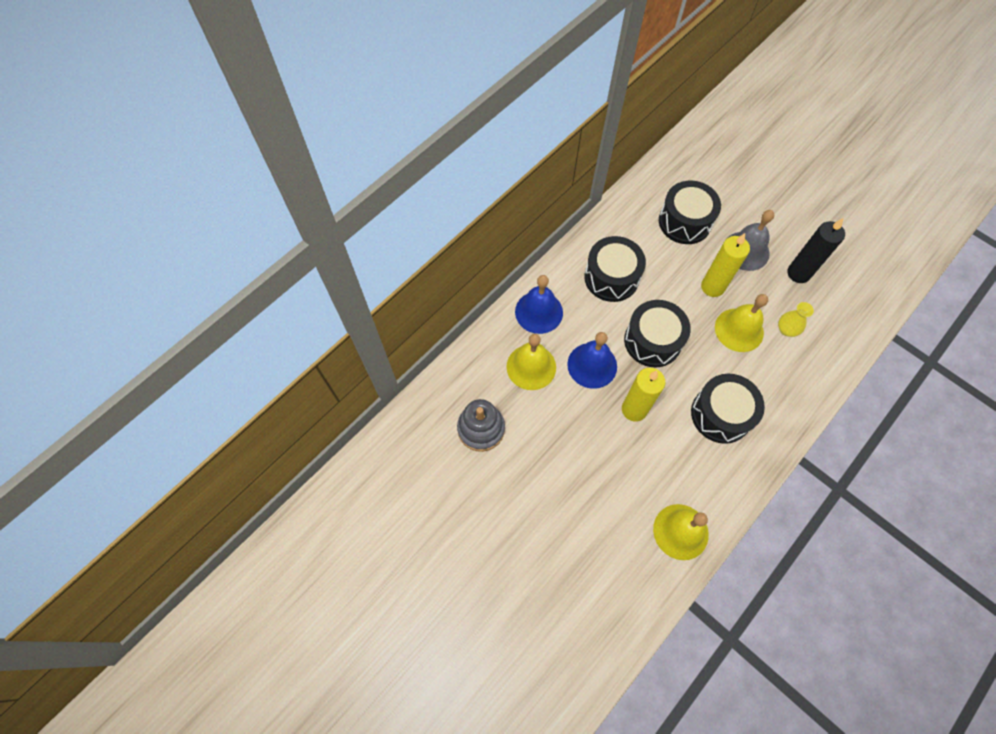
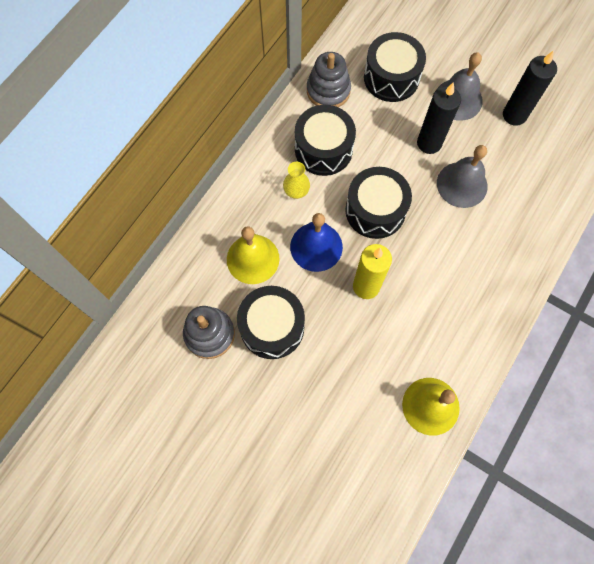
camera: 10 degrees left, 5 degrees up
(539, 312) = (252, 198): blue bell -> none
(623, 225) = (328, 91): none -> grey stacking toy
(712, 287) = (429, 143): yellow candle -> black candle
(721, 414) = (455, 276): black drum -> black drum (272, 327)
(739, 330) = (462, 184): yellow bell -> grey bell
(786, 329) = (509, 176): yellow vase -> yellow vase (296, 191)

